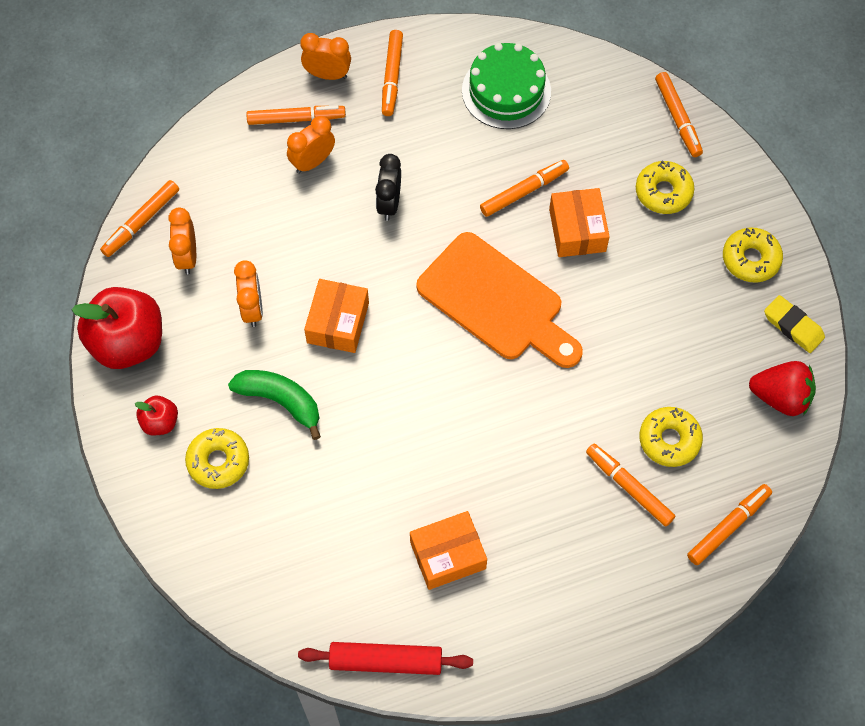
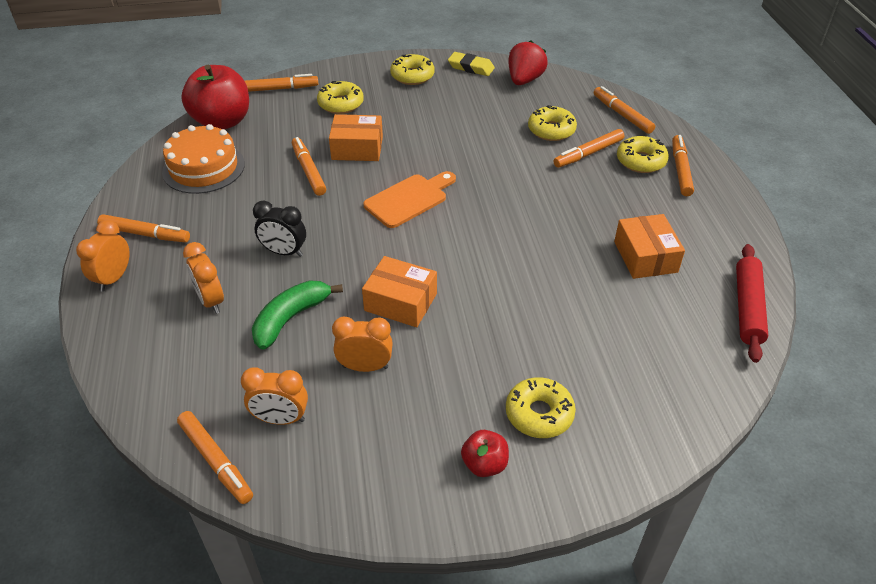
camera: 80 degrees left, 20 degrees down
(128, 343) = (375, 489): red apple -> red apple (222, 122)
(280, 401) = (477, 354): green banana -> green banana (290, 318)
(296, 119) = (153, 308): orange marker -> orange marker (680, 170)
(496, 301) = (409, 199): orange cutting board -> orange cutting board, size x0.64
(506, 91) = (203, 168): green cake -> orange cake
(628, 550) = (641, 161): none -> yellow donut
(793, 326) = (471, 67): yellow eraser -> yellow eraser turned 60 degrees clockwise

